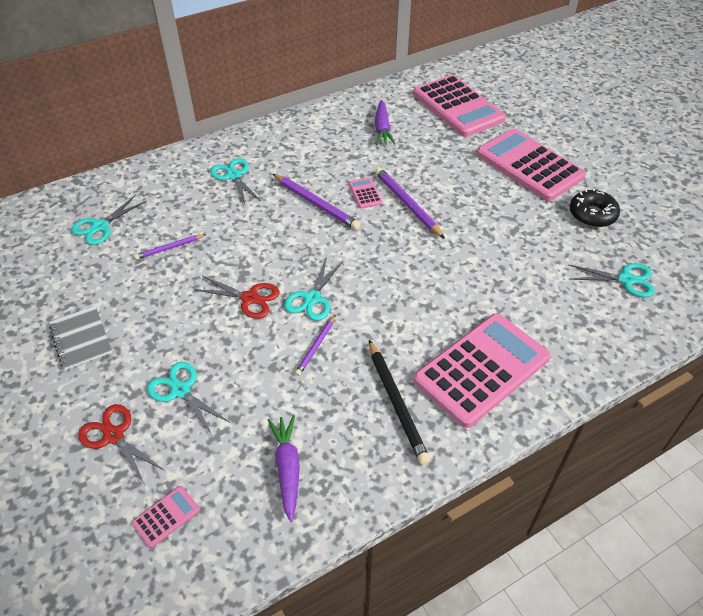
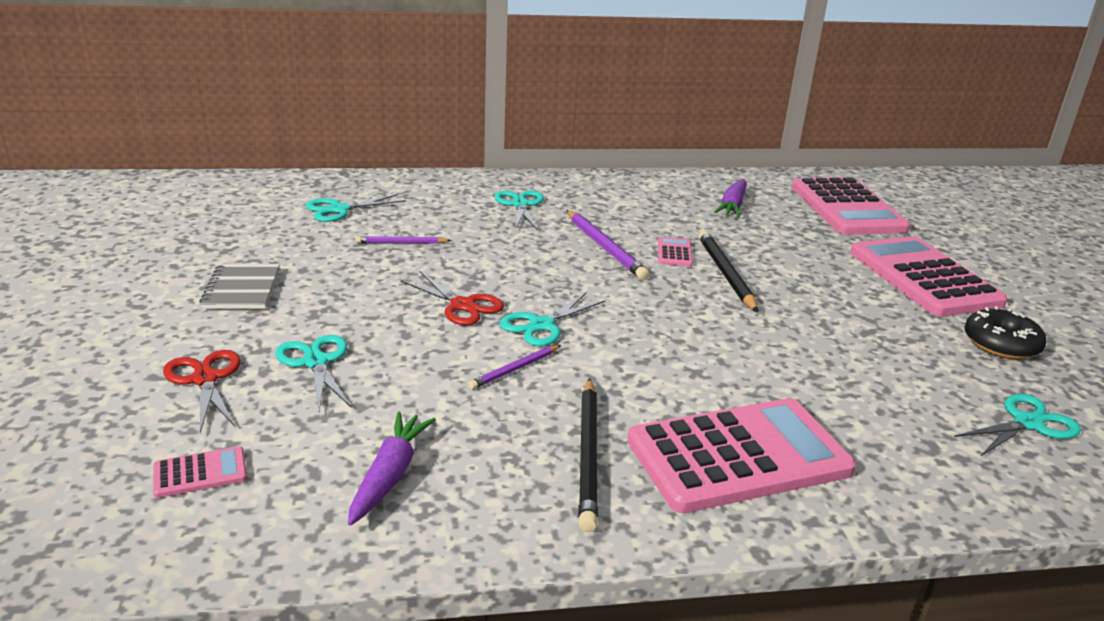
camera: 20 degrees right, 20 degrees down
(407, 204) = (725, 274): purple pencil -> black pencil
(626, 280) = (1028, 423): turquoise scissors -> turquoise scissors turned 60 degrees counterclockwise

